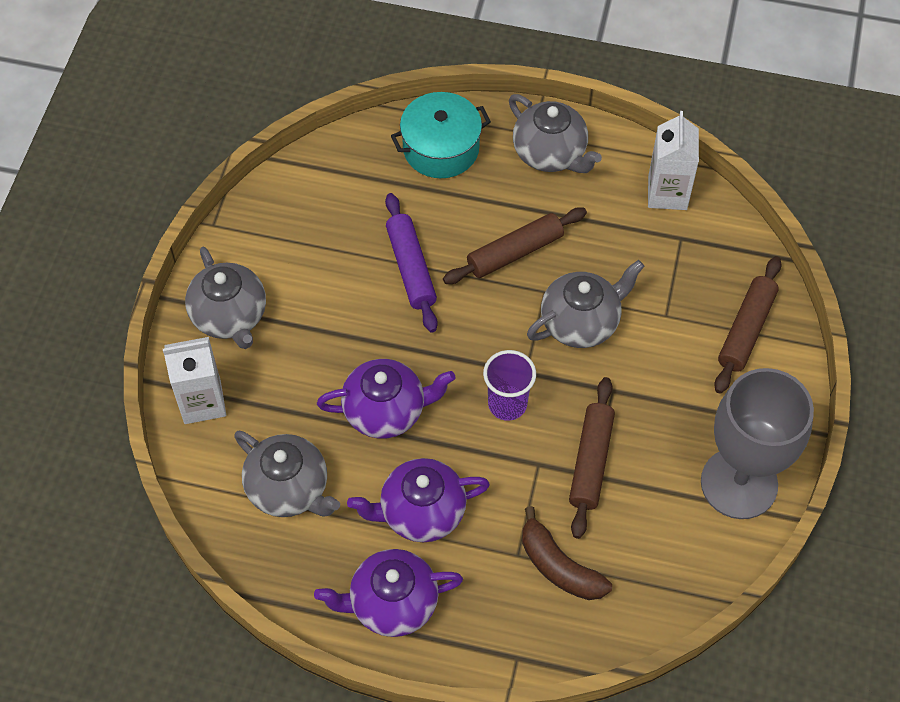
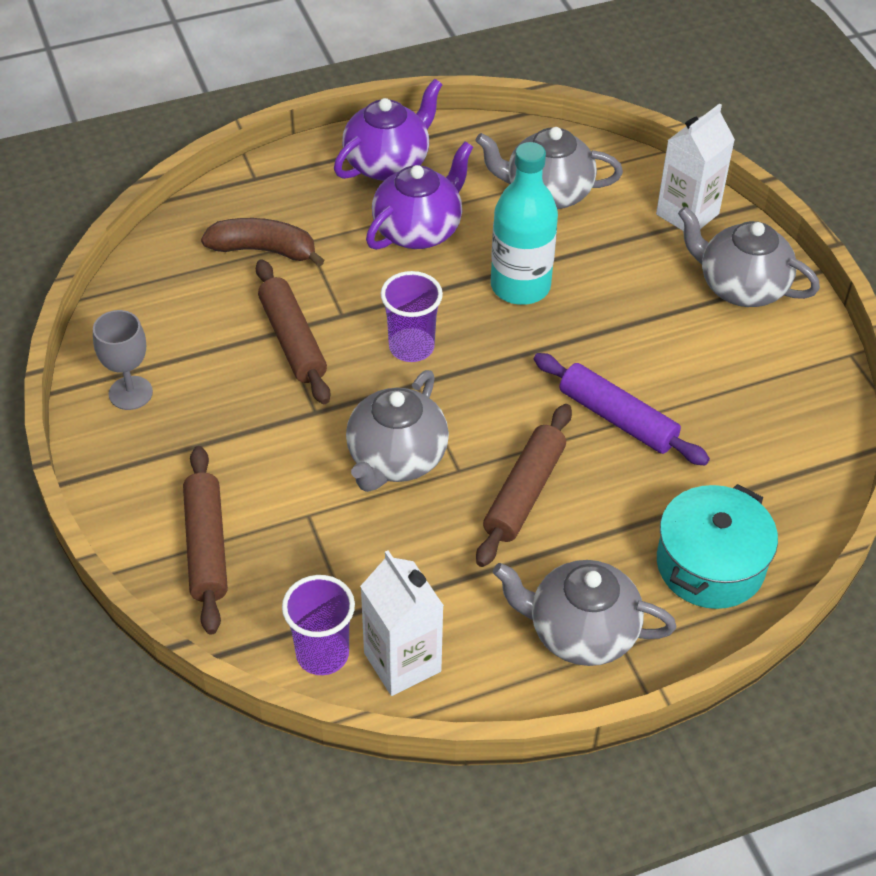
camera: 145 degrees right, 10 degrees down
(386, 411) = (520, 286): purple teapot -> turquoise bottle
(712, 222) = (322, 654): none -> purple cup
(739, 483) = (130, 393): grey goblet -> grey goblet, size x0.49

